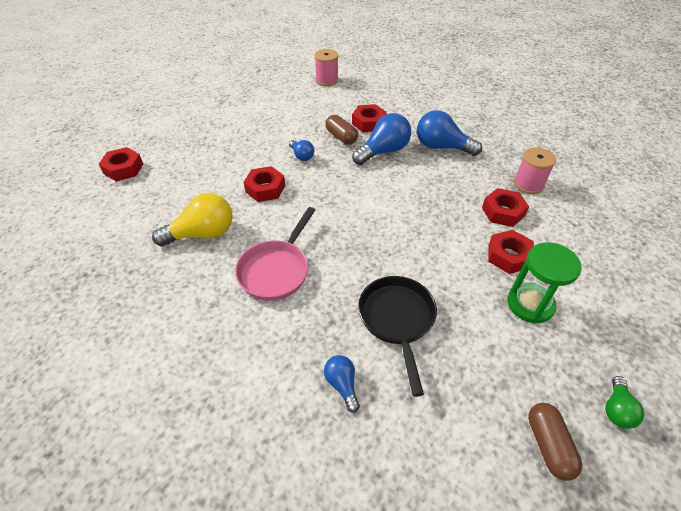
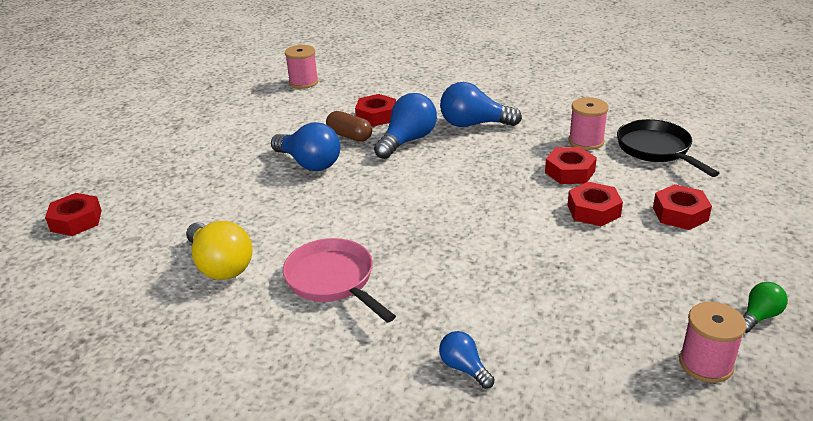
camera: 15 degrees left, 15 degrees down
(202, 234) = (220, 265): yellow light bulb -> yellow light bulb turned 90 degrees clockwise
(265, 188) = (279, 204): red nut -> red nut (680, 214)
(276, 270) = (333, 281): pink pan -> pink pan turned 135 degrees clockwise
(301, 156) = (309, 163): blue light bulb -> blue light bulb, size x1.84
(397, 320) = (498, 295): black pan -> black pan (656, 150)
(530, 304) = (635, 248): green hourglass -> none
(548, 445) = (706, 364): brown capsule -> pink spool
(616, 409) = (759, 316): green light bulb -> green light bulb turned 135 degrees counterclockwise

